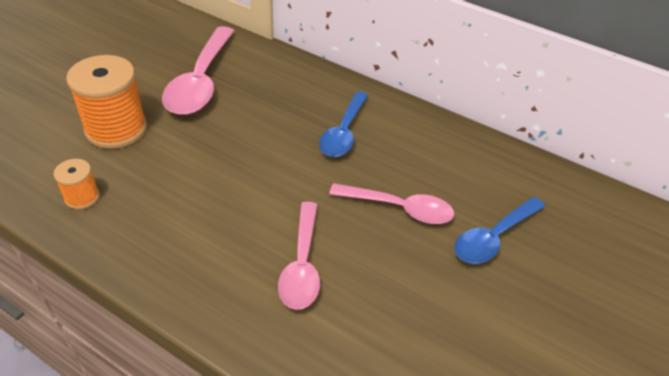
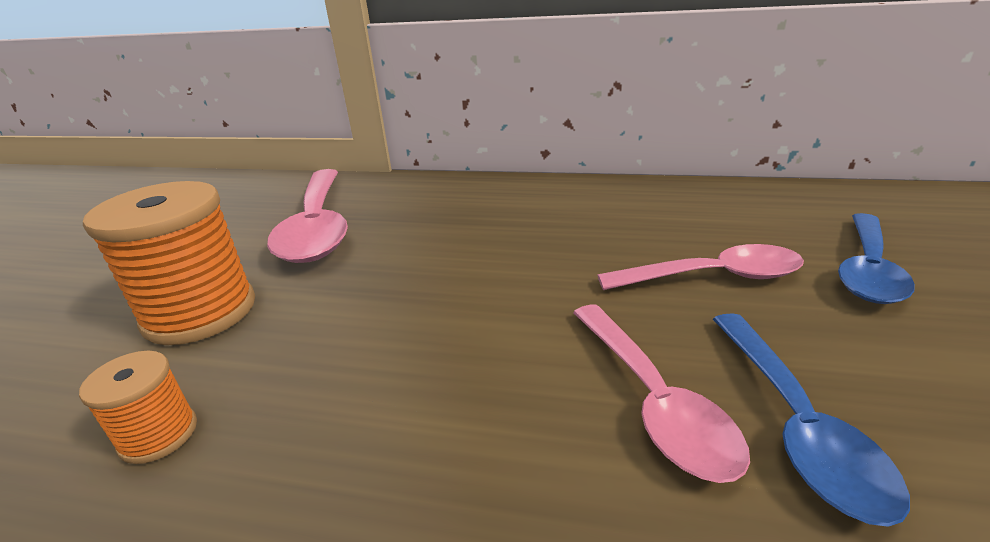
camera: 15 degrees left, 15 degrees down
(343, 132) = (555, 223): blue spoon -> blue spoon (795, 424)

